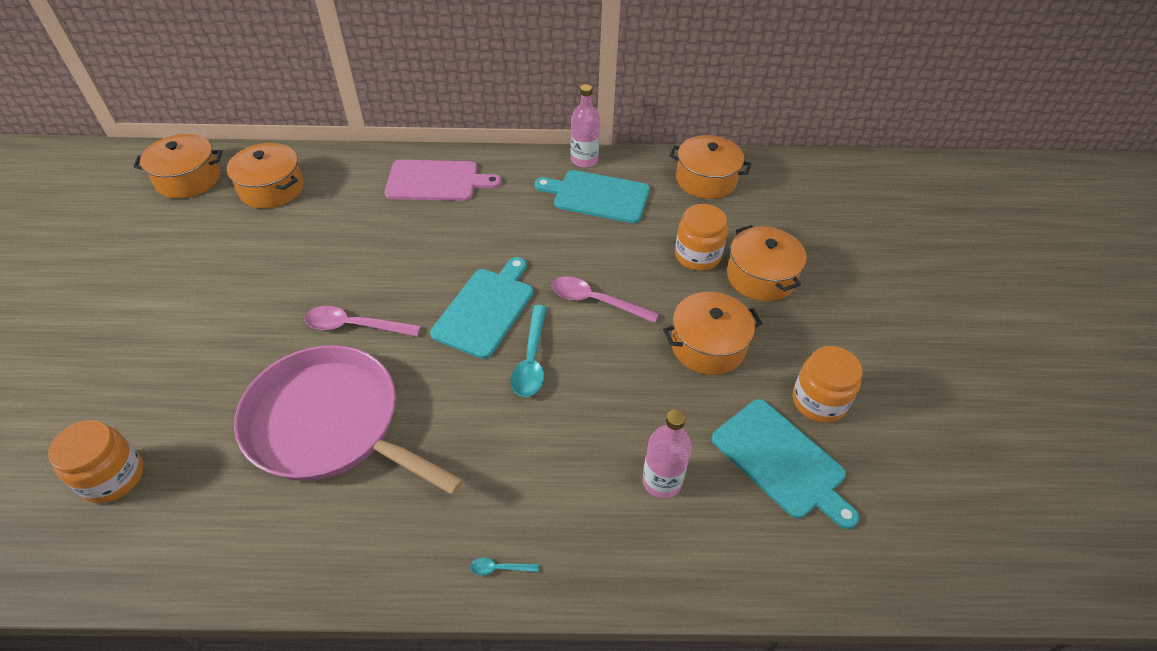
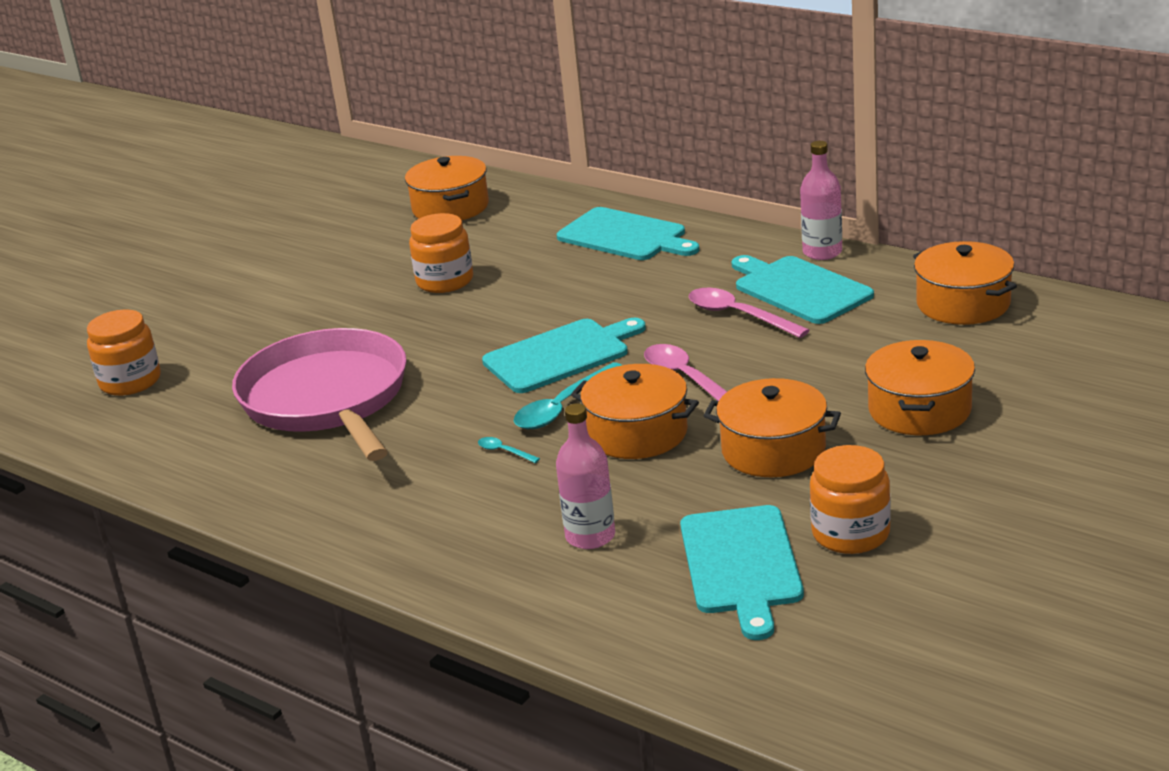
camera: 40 degrees right, 20 degrees down
(188, 179) = (381, 184): orange pot -> orange pot (637, 433)
(355, 326) = (420, 334): pink spoon -> pink spoon (739, 315)
(436, 181) = (625, 236): pink cutting board -> turquoise cutting board
(499, 568) = (369, 541): turquoise spoon -> turquoise spoon (504, 451)
(697, 256) = (860, 371): orange jar -> orange jar (445, 281)

